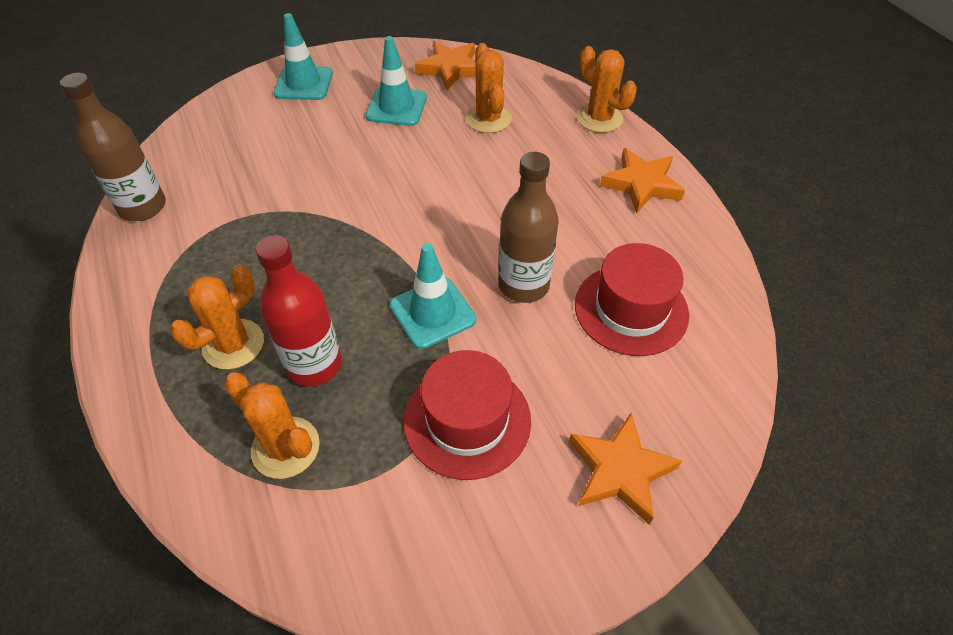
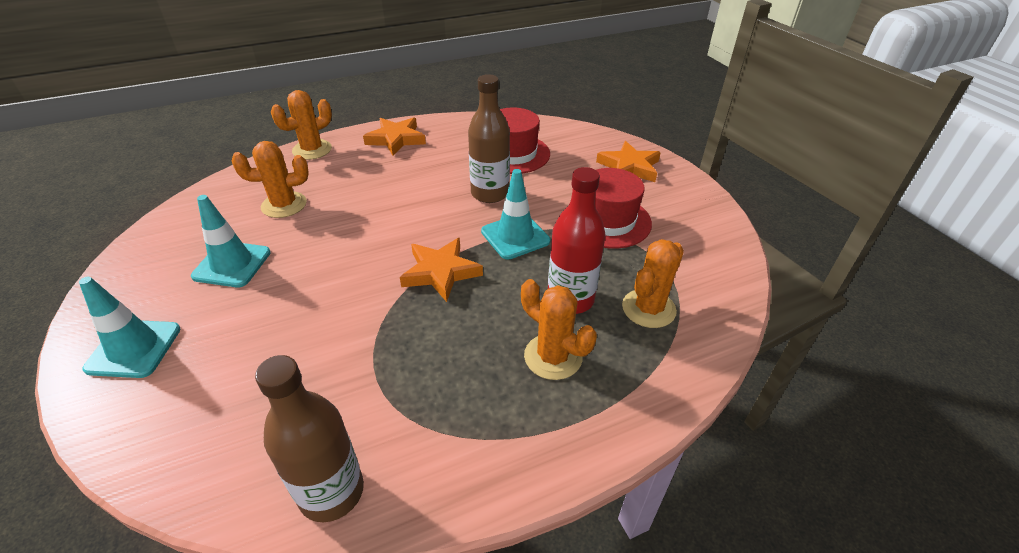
camera: 90 degrees left, 10 degrees down
(451, 69) = (185, 227): orange star -> orange star (440, 272)

